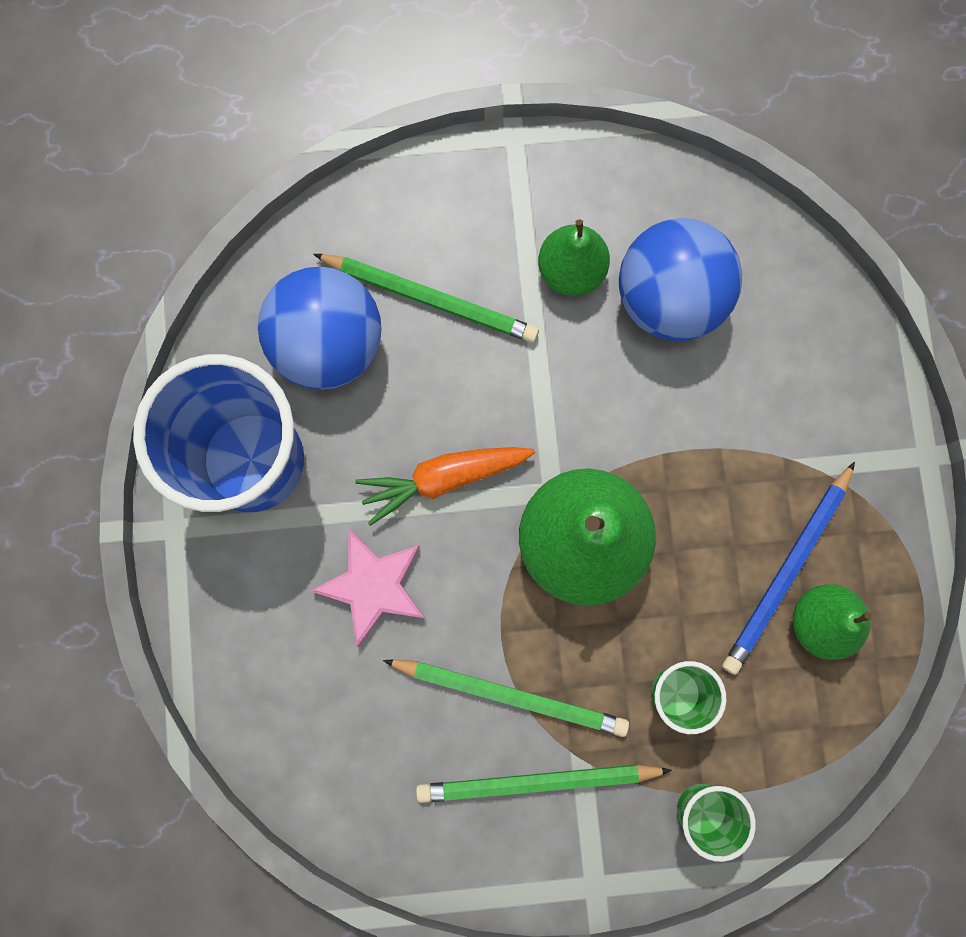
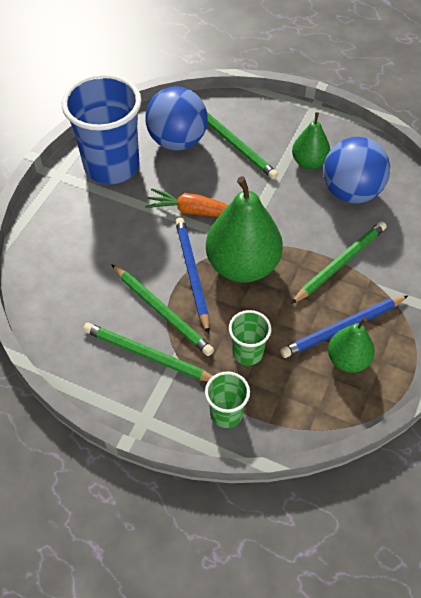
camera: 30 degrees right, 25 degrees down
(373, 586) = (129, 236): pink star -> none
(514, 601) = (192, 274): none -> blue pencil
(723, 452) = (340, 263): none -> green pencil

